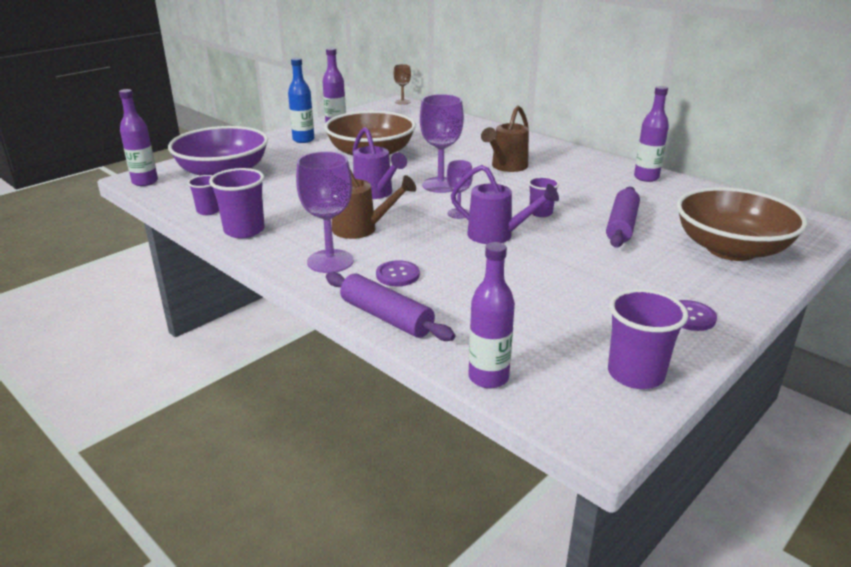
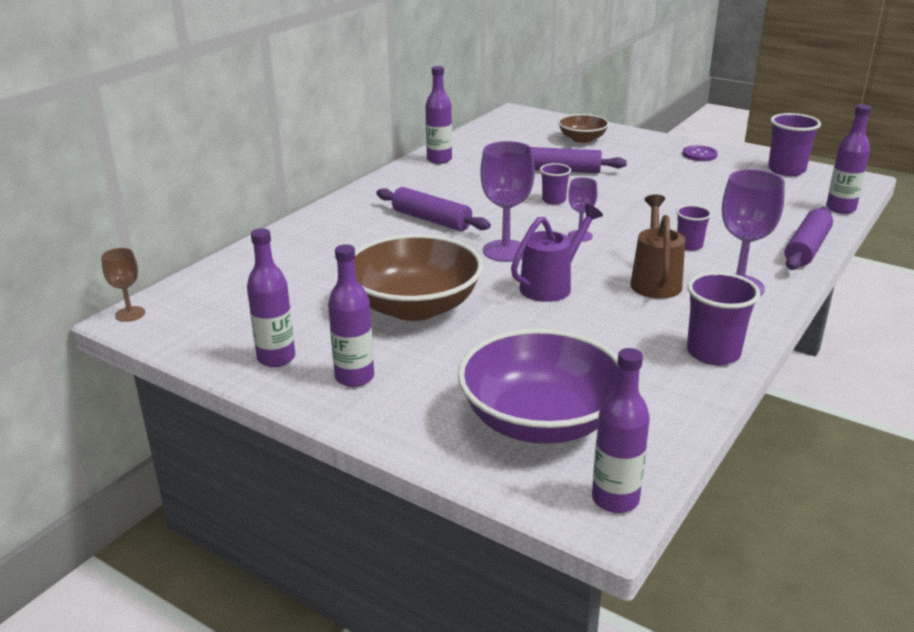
camera: 100 degrees left, 0 degrees up
(208, 211) = (679, 396): purple cup -> purple cup (689, 245)
(303, 140) = (354, 377): blue bottle -> purple bottle
(397, 275) = (734, 252): purple button -> none
(497, 235) = (619, 216): purple watering can -> none
(506, 167) = (431, 220): brown watering can -> purple rolling pin
(730, 249) = (582, 139): brown bowl -> brown bowl, size x0.54

